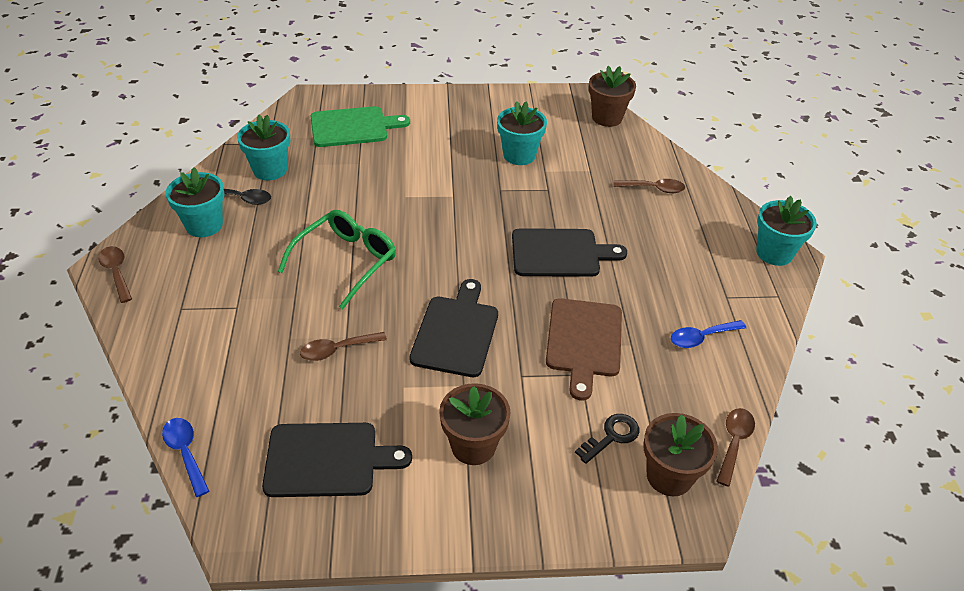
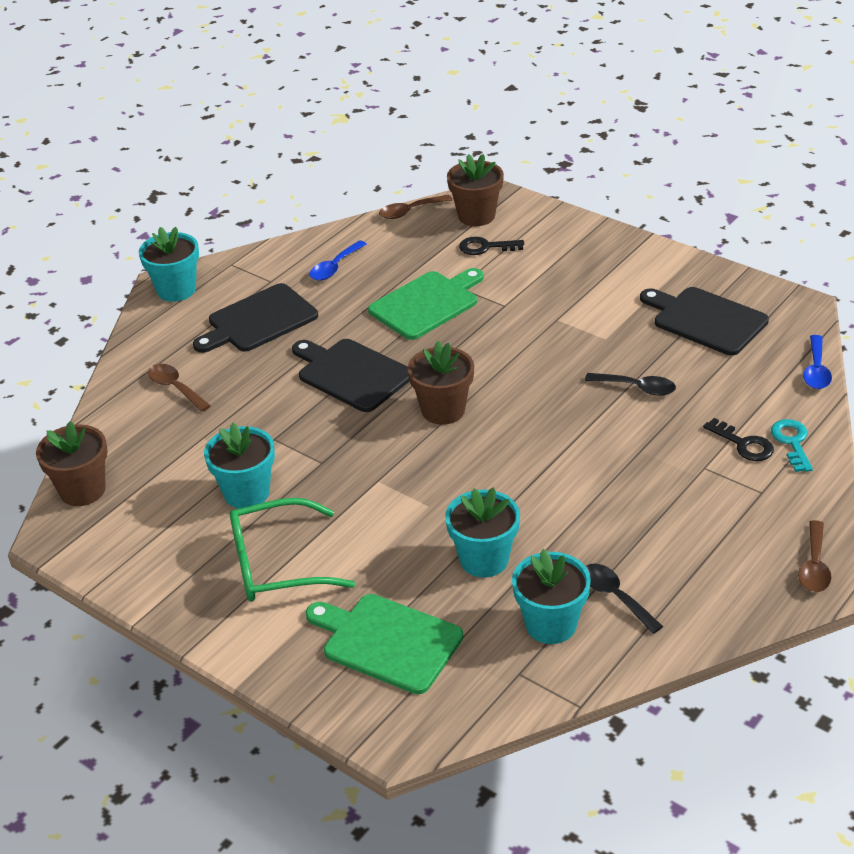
camera: 135 degrees left, 5 degrees down
(175, 362) = (792, 442): none -> turquoise key
(204, 225) = (683, 581): turquoise flower pot -> turquoise flower pot (484, 560)
(216, 341) = (743, 444): none -> black key
(337, 350) = (636, 388): brown spoon -> black spoon
(346, 262) = (560, 462): green glasses -> green glasses (277, 564)
(456, 332) = (521, 355): black cutting board -> black cutting board (258, 320)
(473, 446) = (589, 283): brown flower pot -> brown flower pot (443, 410)
(584, 341) = (427, 304): brown cutting board -> green cutting board
(701, 337) = (335, 267): blue spoon -> blue spoon turned 105 degrees clockwise

